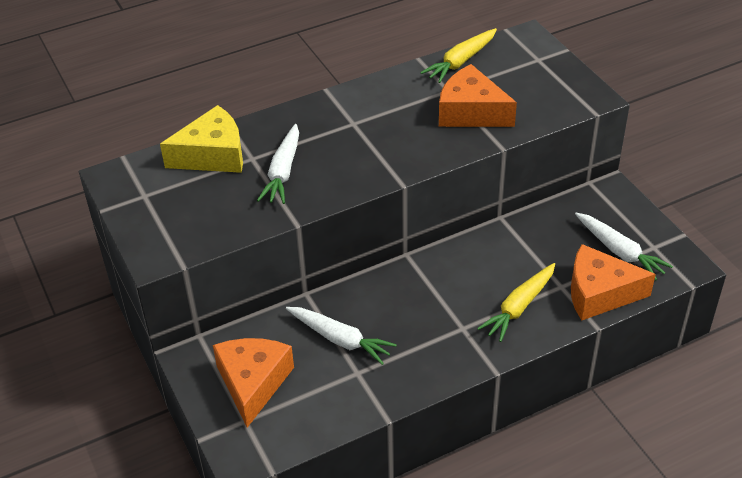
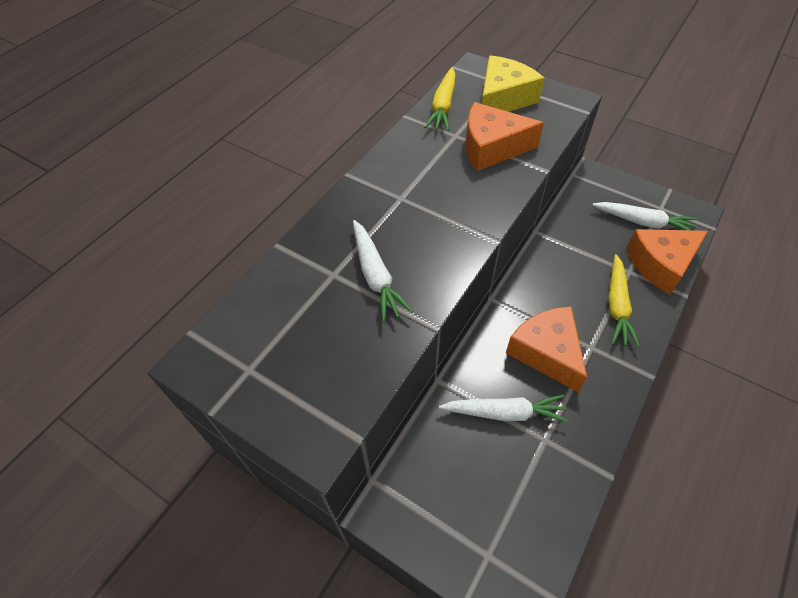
camera: 30 degrees left, 10 degrees up
(212, 155) = (289, 288): yellow cheese -> yellow cheese (503, 99)
(253, 383) = (464, 506): orange cheese -> orange cheese (546, 352)

